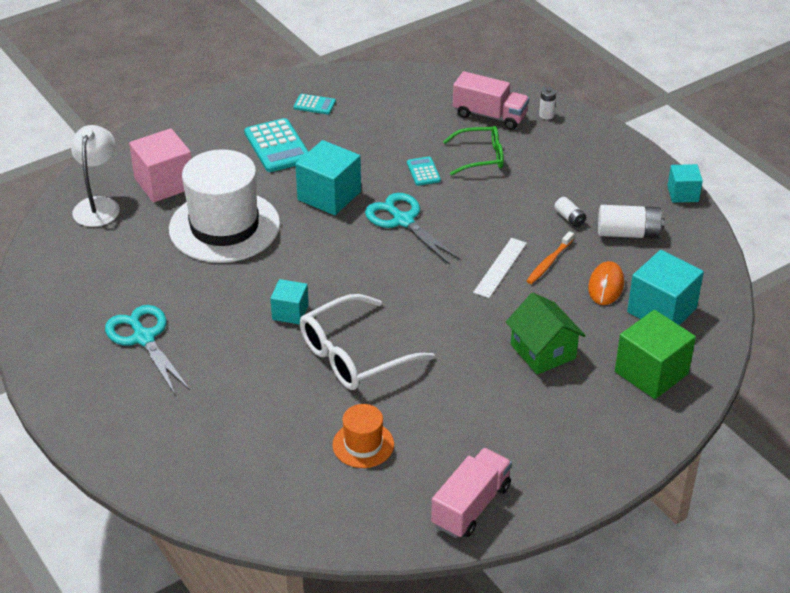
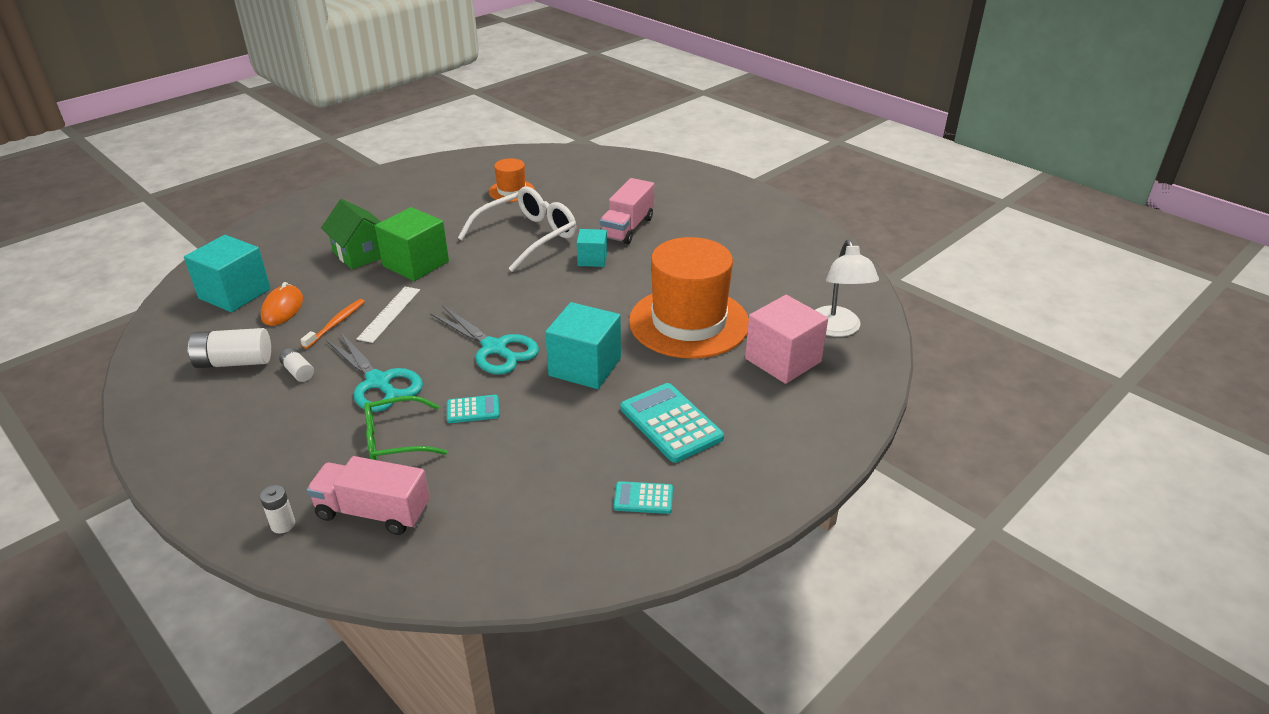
camera: 170 degrees right, 5 degrees down
(144, 338) = (711, 231): turquoise scissors -> turquoise scissors (378, 382)
(224, 226) = (689, 322): white hat -> orange hat
(423, 172) = (473, 410): turquoise calculator -> turquoise calculator turned 75 degrees counterclockwise
(471, 506) = (432, 171): pink truck -> pink truck (627, 228)
(651, 373) = (269, 249): green cube -> green cube (416, 264)
(683, 194) = (138, 417): turquoise cube -> none

